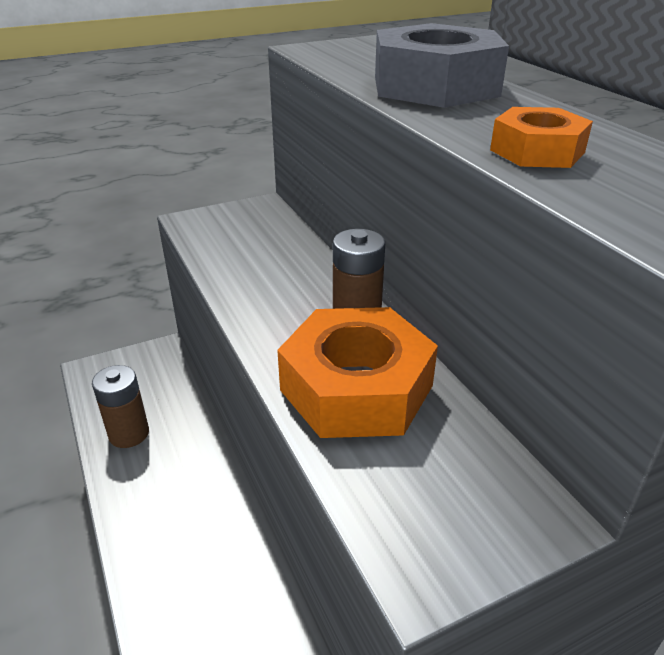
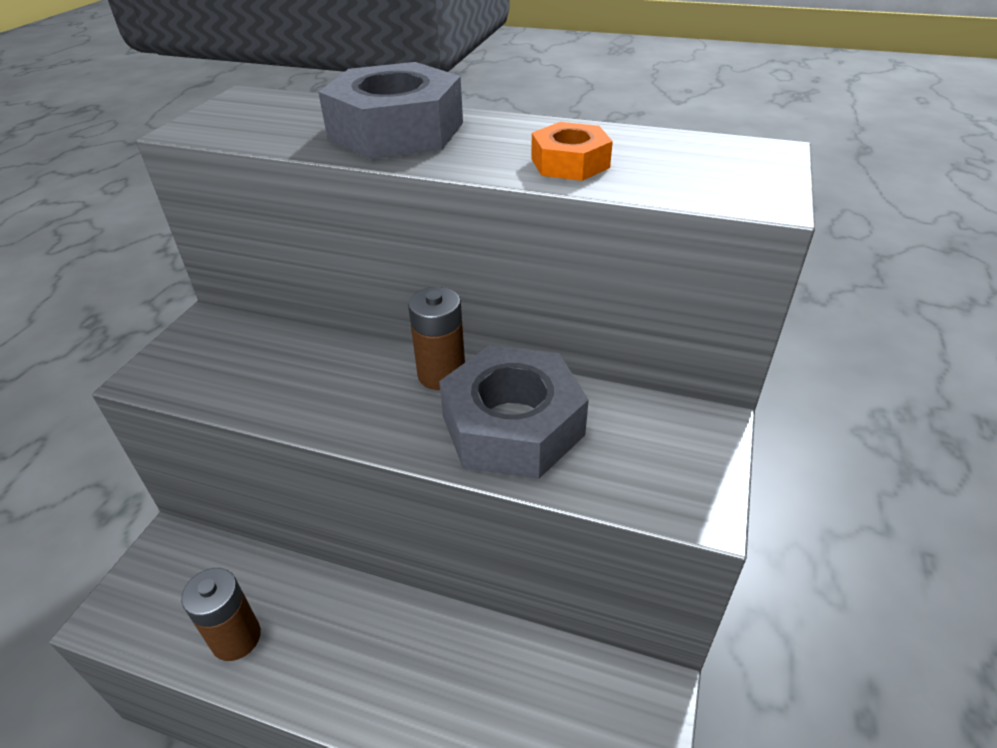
camera: 45 degrees left, 5 degrees up
(356, 387) = (512, 425): orange nut -> grey nut

